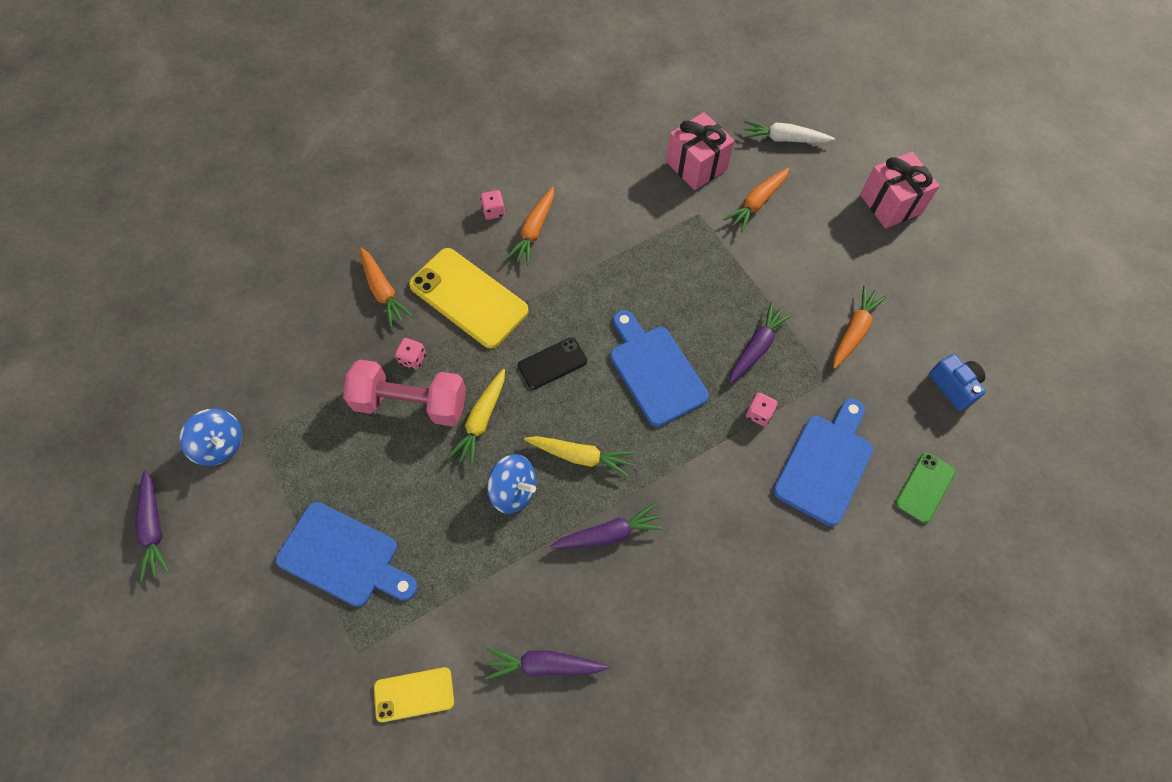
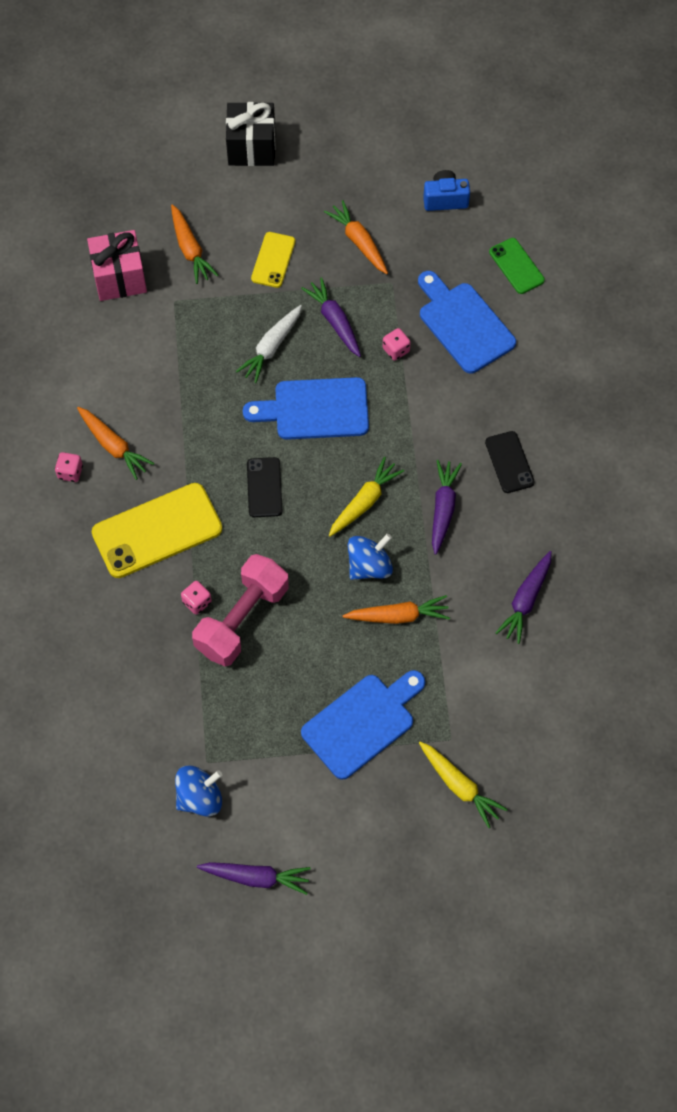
camera: 65 degrees left, 0 degrees up
(383, 291) = (108, 603): orange carrot -> orange carrot (398, 616)
(414, 694) = (505, 705): yellow phone -> yellow phone (273, 260)
(481, 420) = (290, 567): yellow carrot -> yellow carrot (459, 786)
(695, 578) = (509, 462): none -> black phone
(784, 139) = (132, 192): white carrot -> white carrot (271, 347)
(890, 204) = (251, 147): pink gift -> black gift

